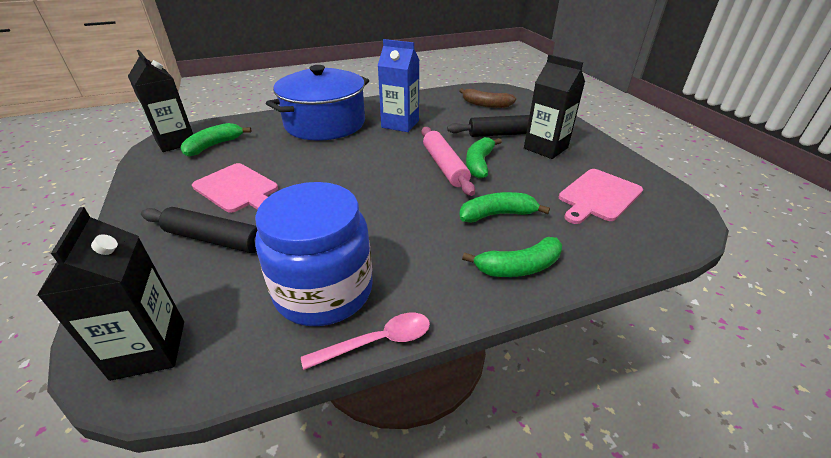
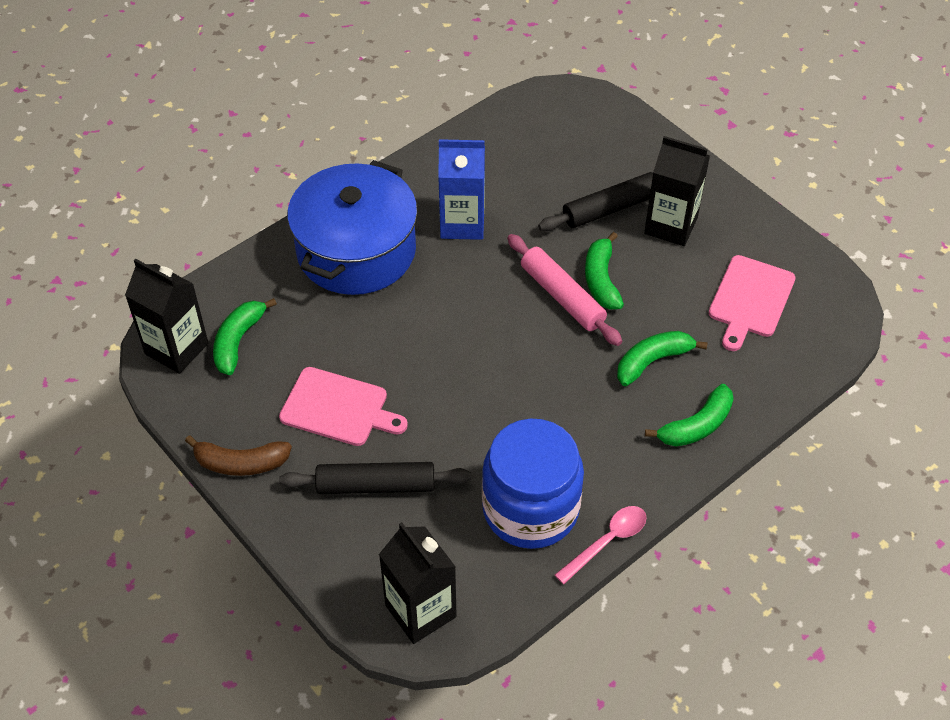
camera: 20 degrees left, 15 degrees up
(485, 105) = (560, 143): brown banana -> brown banana (241, 463)

